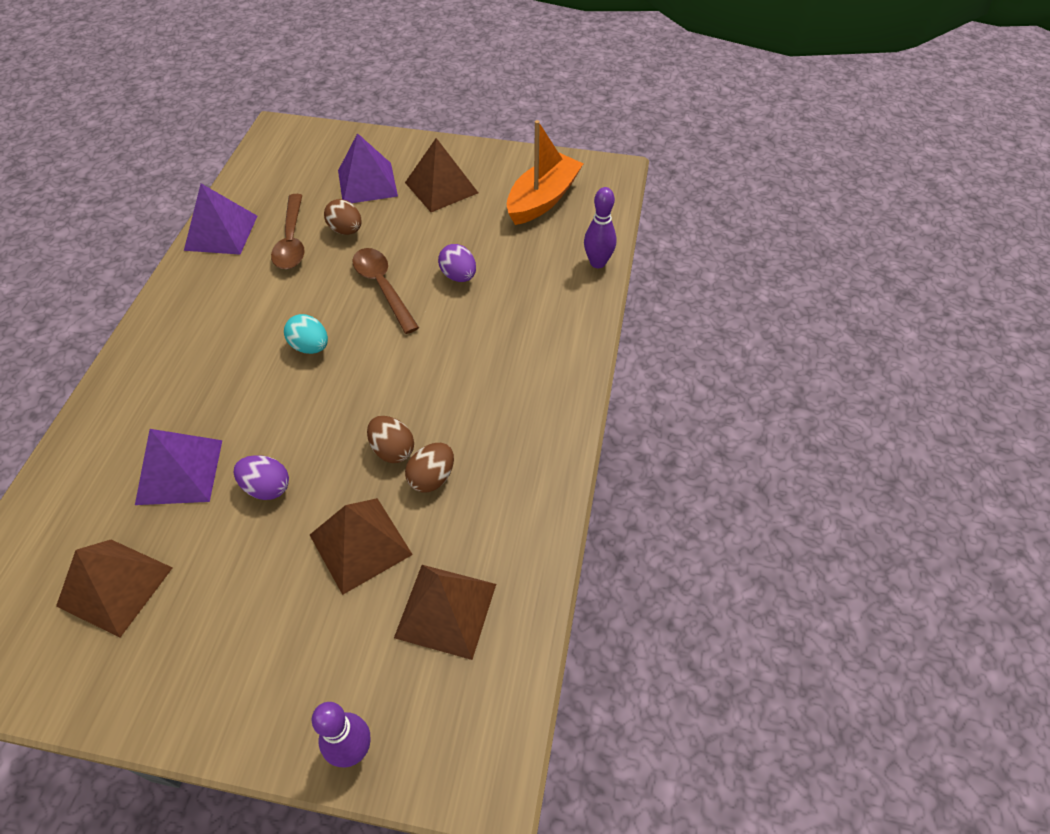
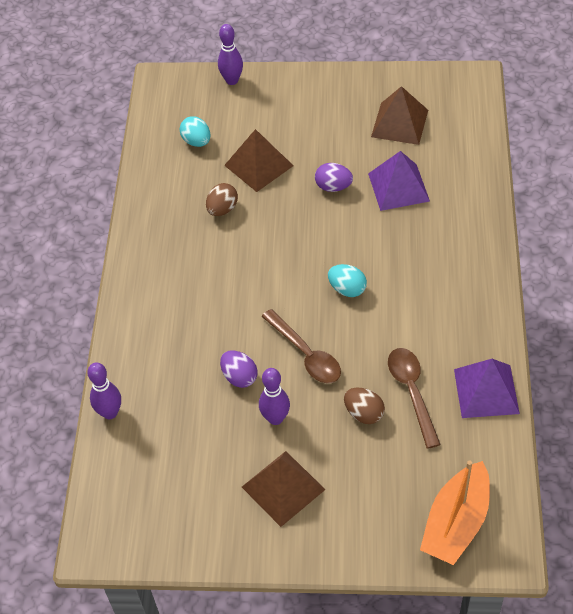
camera: 175 degrees right, 0 degrees up
(367, 183) = (365, 481): purple pyramid -> none
(392, 450) = (255, 222): brown egg -> none
(432, 237) = (275, 418): none -> purple bowling pin
(445, 610) = (196, 141): brown pyramid -> turquoise egg
(543, 199) = (170, 488): orange boat -> orange boat (456, 523)

